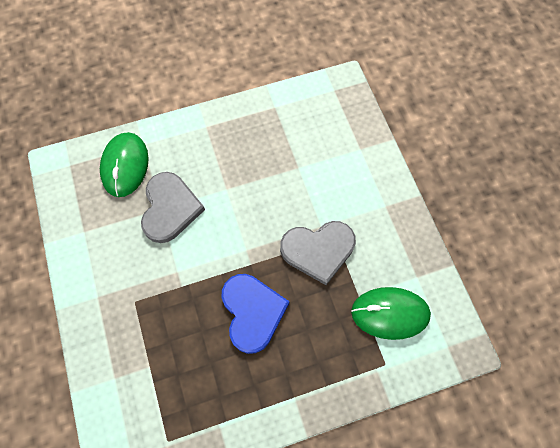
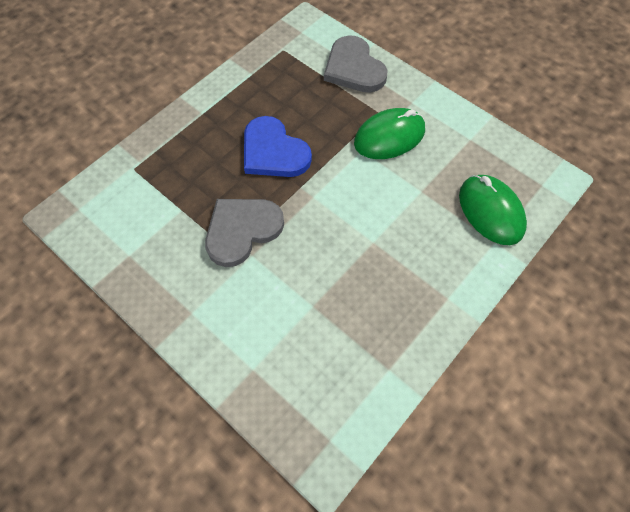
camera: 150 degrees right, 5 degrees down
(170, 208) = (412, 195): grey heart -> grey heart (354, 68)
(390, 313) = (144, 209): green mouse -> green mouse (389, 137)

